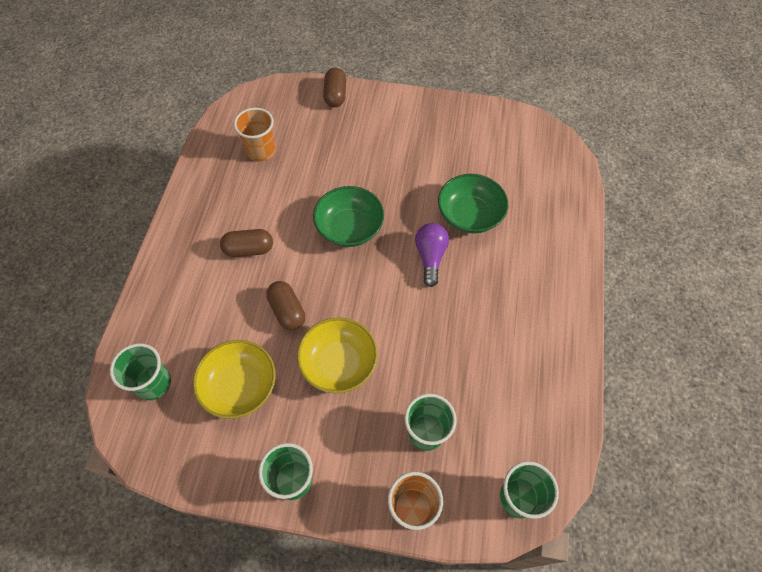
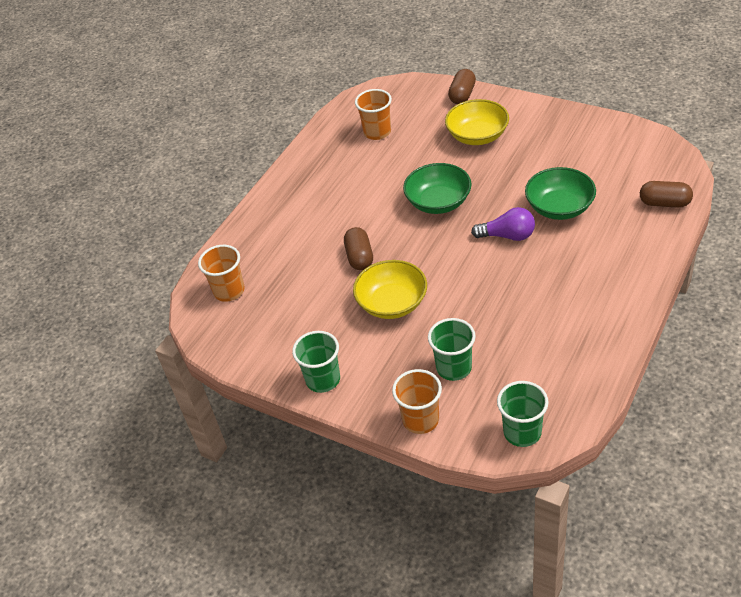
camera: 25 degrees right, 15 degrees down
(153, 383) = (229, 291): green cup -> orange cup
(240, 386) = (300, 305): yellow bowl -> yellow bowl (477, 136)
(249, 249) = (341, 206): brown capsule -> brown capsule (664, 203)
(430, 257) = (507, 236): purple light bulb -> purple light bulb turned 75 degrees clockwise

